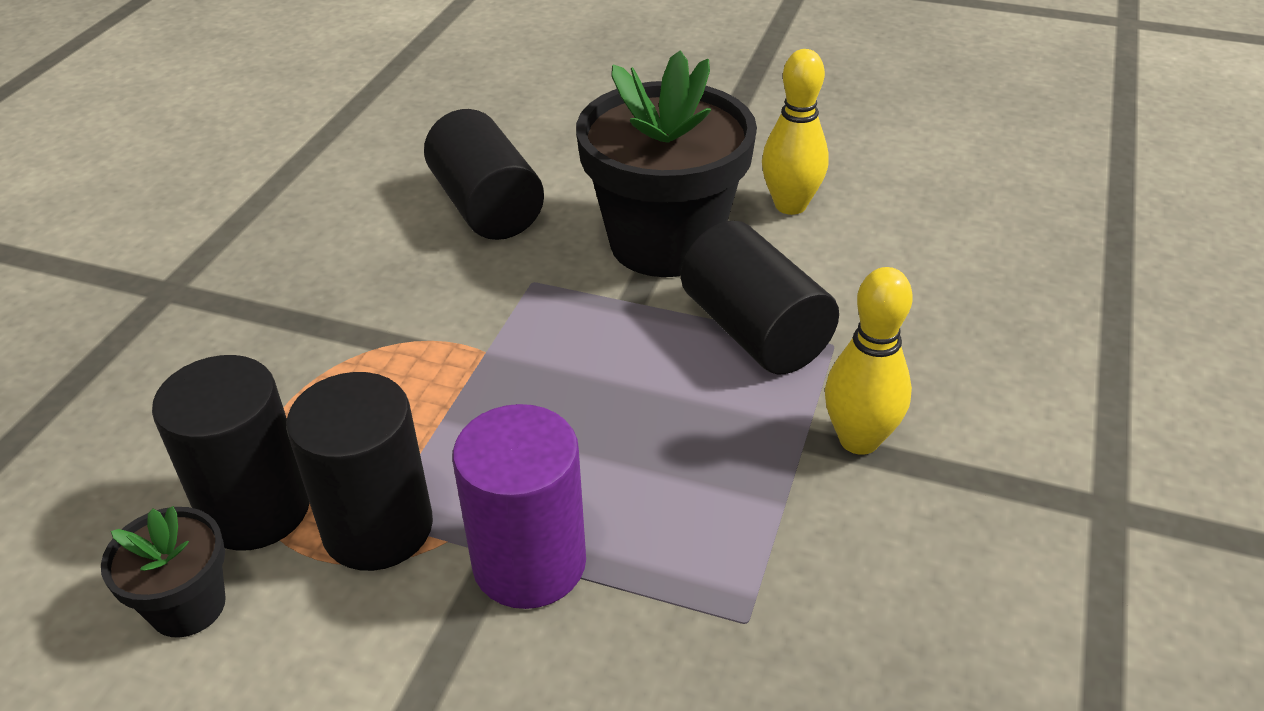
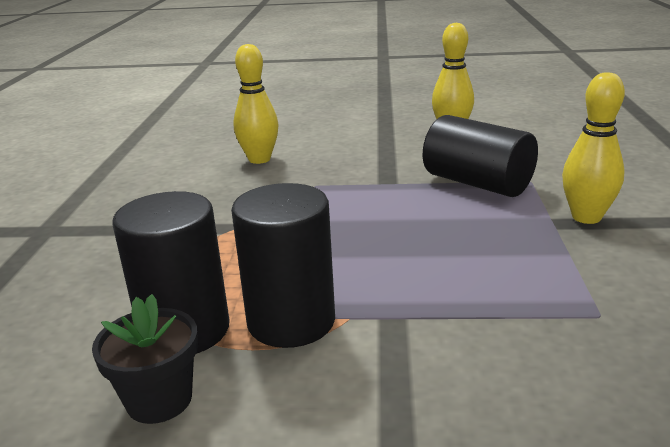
camera: 15 degrees left, 15 degrees down
(486, 207) = (259, 159): black cylinder -> yellow bowling pin
(529, 563) = (421, 317): purple cylinder -> none
(665, 243) = (388, 157): black flower pot -> none

